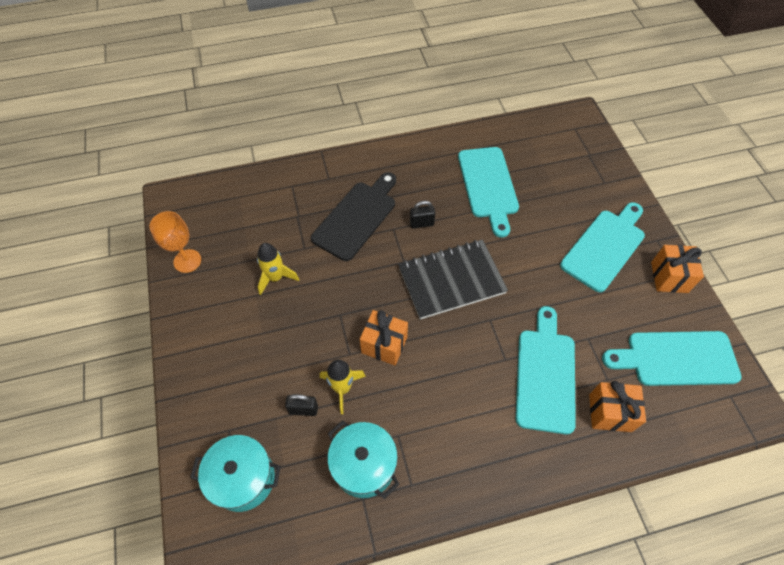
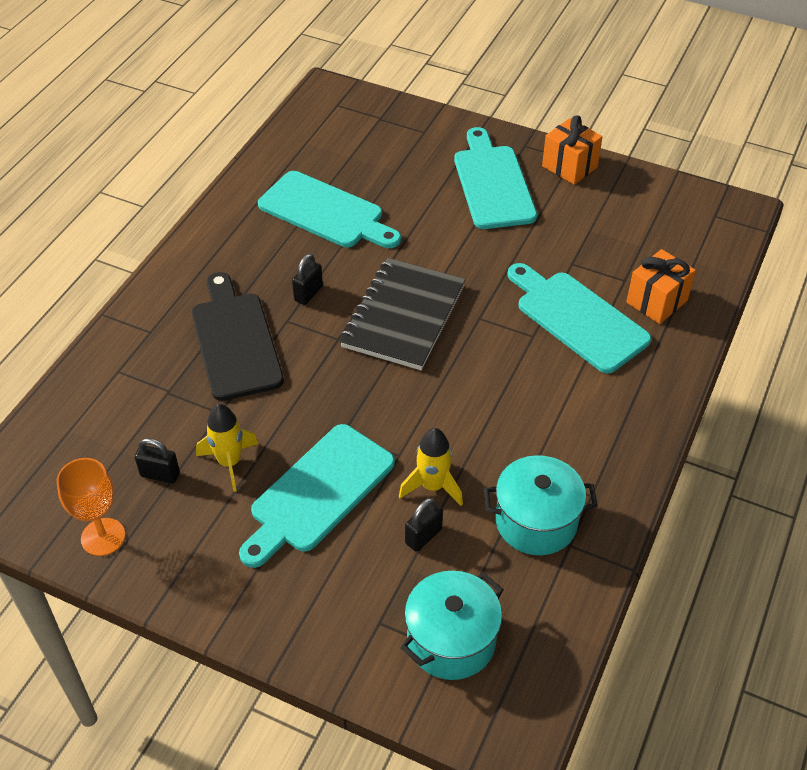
camera: 50 degrees left, 10 degrees down
(243, 254) = (160, 474): none -> black padlock
(384, 345) = (419, 419): orange gift -> none
(676, 358) = (650, 222): turquoise cutting board -> turquoise cutting board (318, 492)

